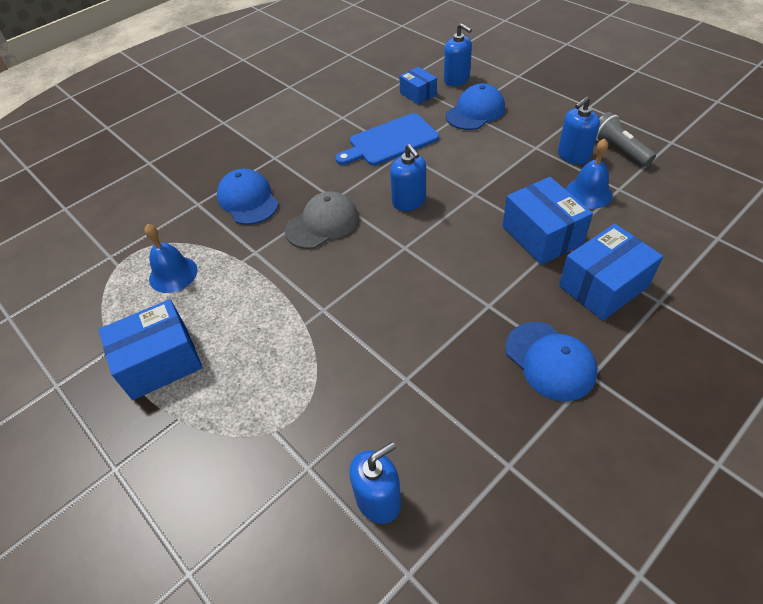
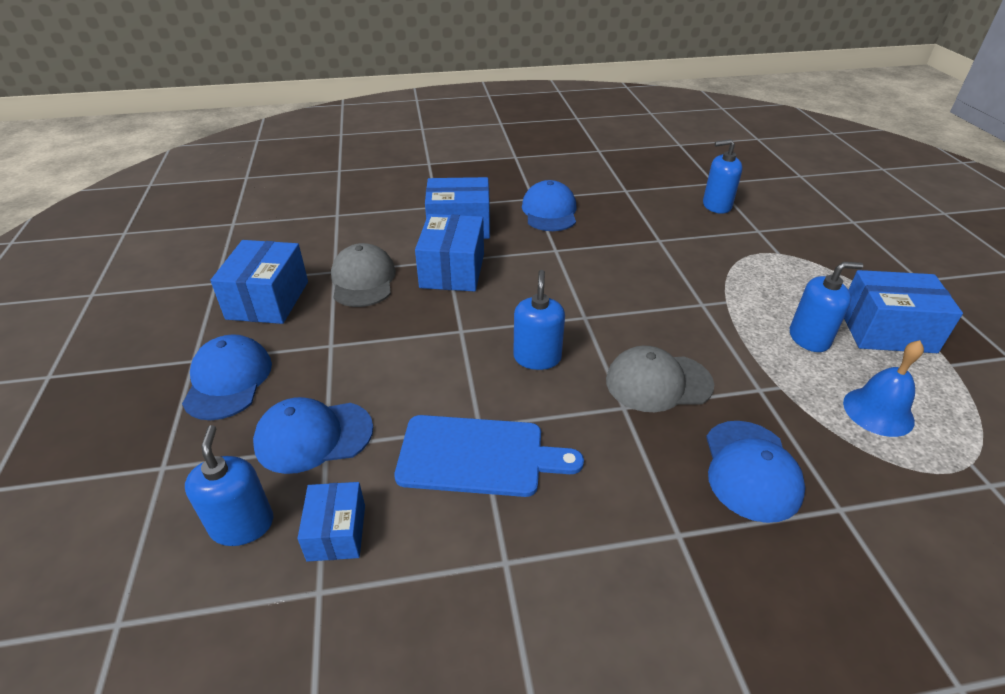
camera: 150 degrees left, 10 degrees down
(554, 108) = (228, 380): none -> blue cap
(573, 155) = (314, 317): blue soap dispenser -> blue soap dispenser (809, 338)
(588, 193) = (363, 280): blue bell -> grey cap
(618, 150) = (268, 300): grey flashlight -> blue box

